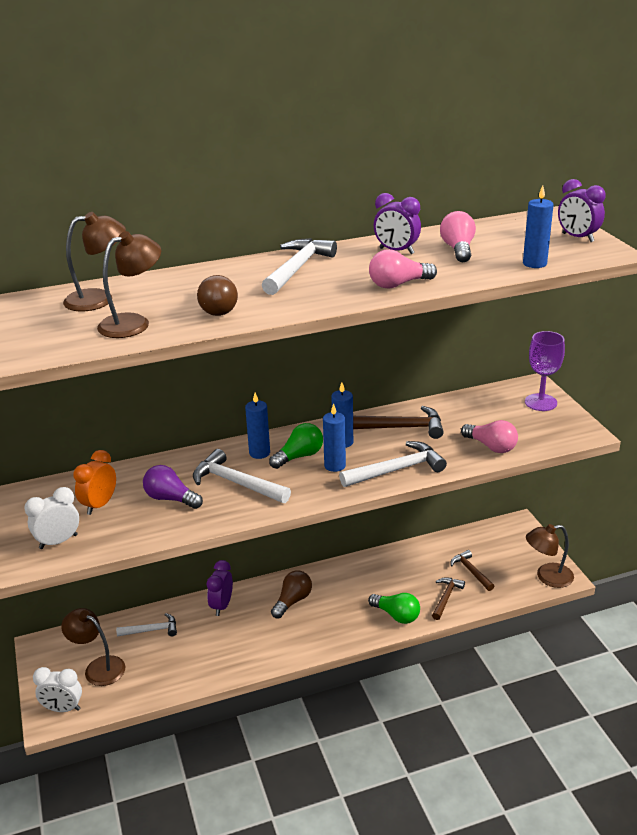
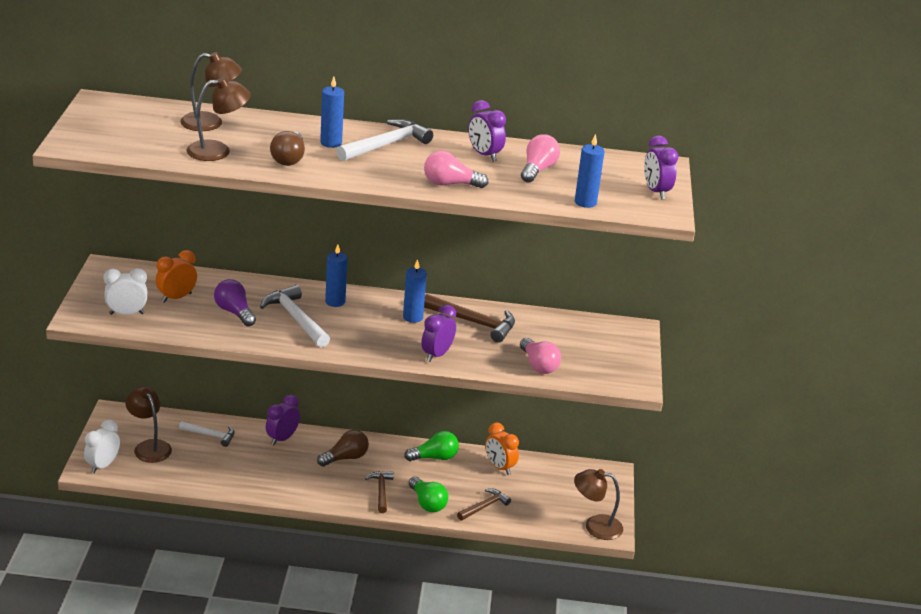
camera: 20 degrees right, 0 degrees up
(63, 708) = (103, 465): white clock -> white clock turned 90 degrees clockwise
(299, 456) = (365, 316): green light bulb -> green light bulb (434, 457)
(335, 465) = (388, 333): blue candle -> blue candle (331, 143)
(396, 470) = (437, 355): white hammer -> purple clock
(429, 555) = (499, 467): none -> orange clock
(471, 571) = (527, 495): brown hammer -> brown hammer (381, 491)
(540, 402) = (625, 345): purple goblet -> none

